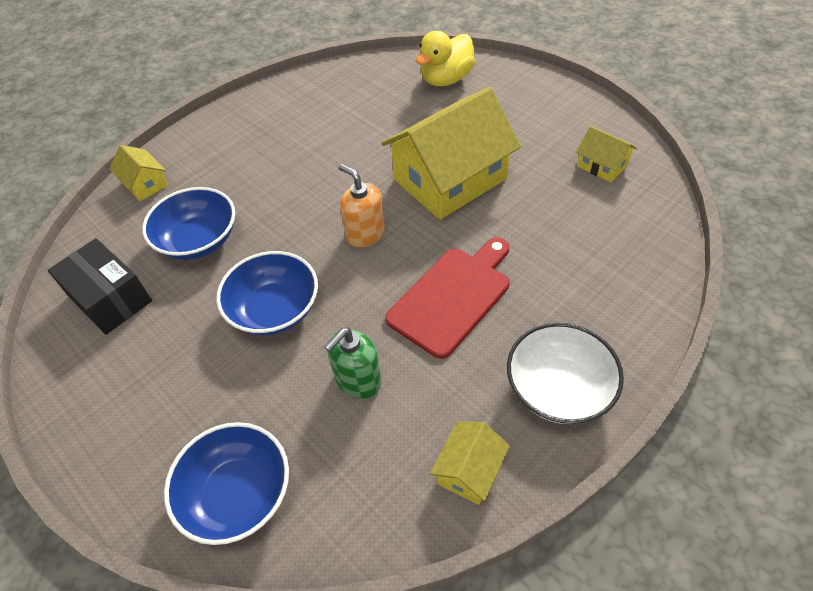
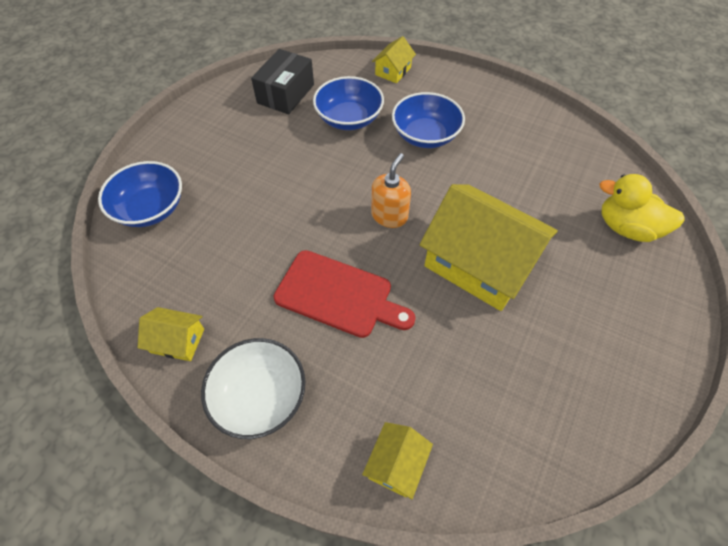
camera: 70 degrees right, 5 degrees up
(275, 310) = (297, 182): blue bowl -> blue bowl (425, 135)
(358, 380) = (245, 249): green soap dispenser -> none
(602, 165) = (563, 404): yellow house -> yellow house (396, 464)

